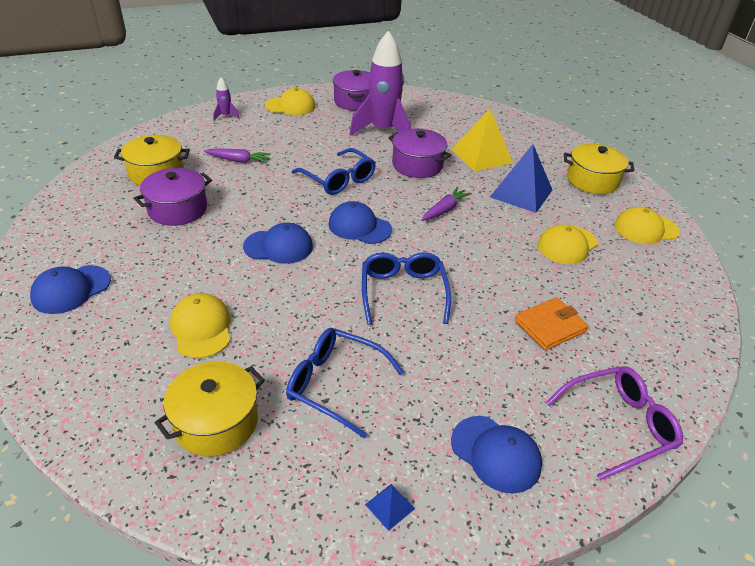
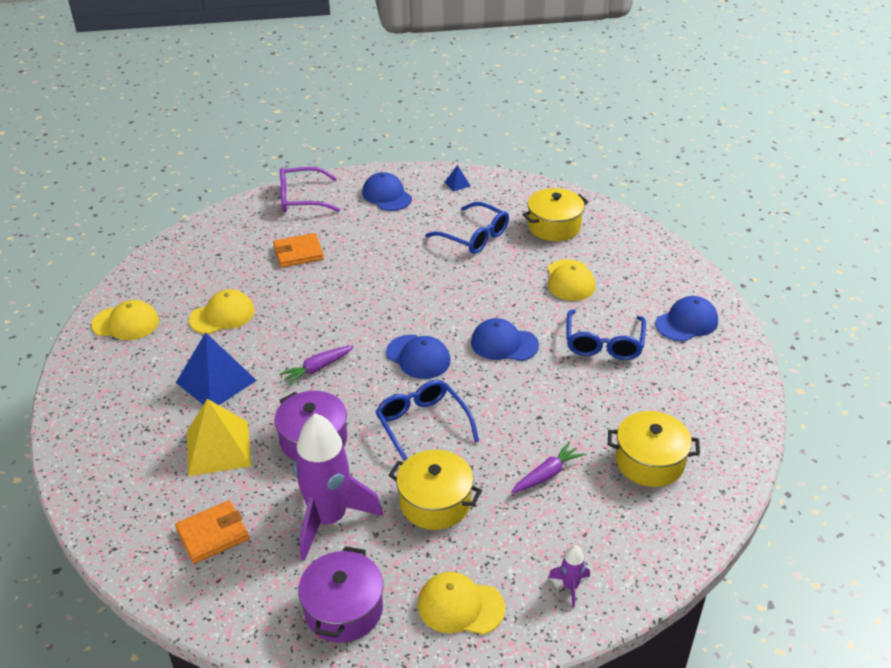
camera: 165 degrees left, 0 degrees up
(178, 209) = (611, 400): purple pot -> none
(238, 160) = (546, 474): purple carrot -> purple carrot turned 120 degrees clockwise
(403, 292) = (401, 290): blue glasses -> blue glasses (603, 343)
(449, 120) = (213, 534): none -> orange wallet
(592, 181) = (114, 390): yellow pot -> yellow pot (435, 502)

